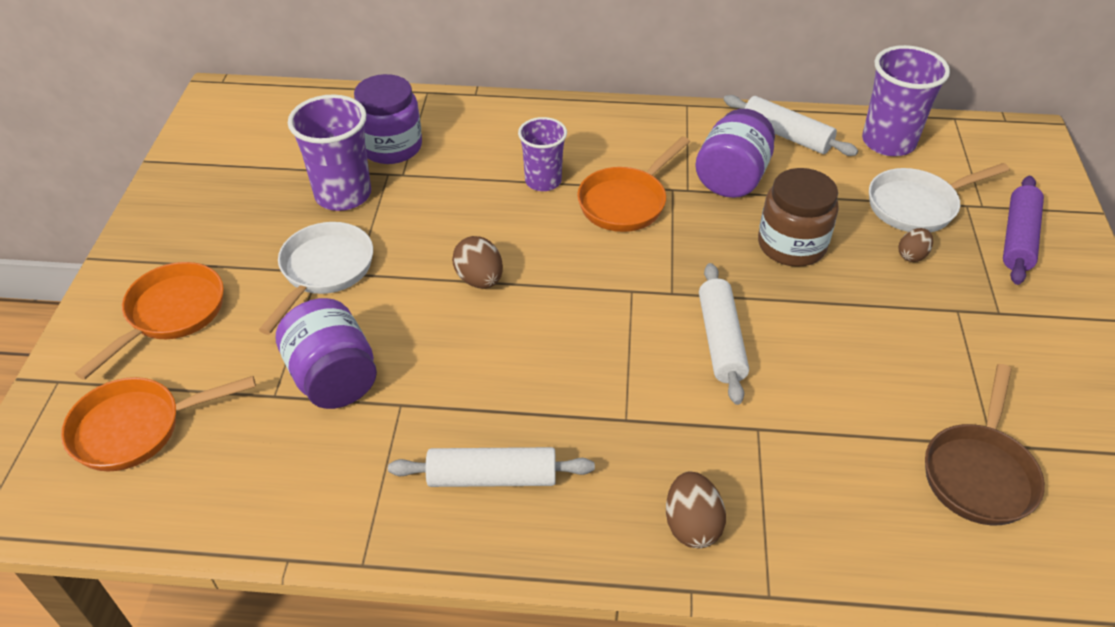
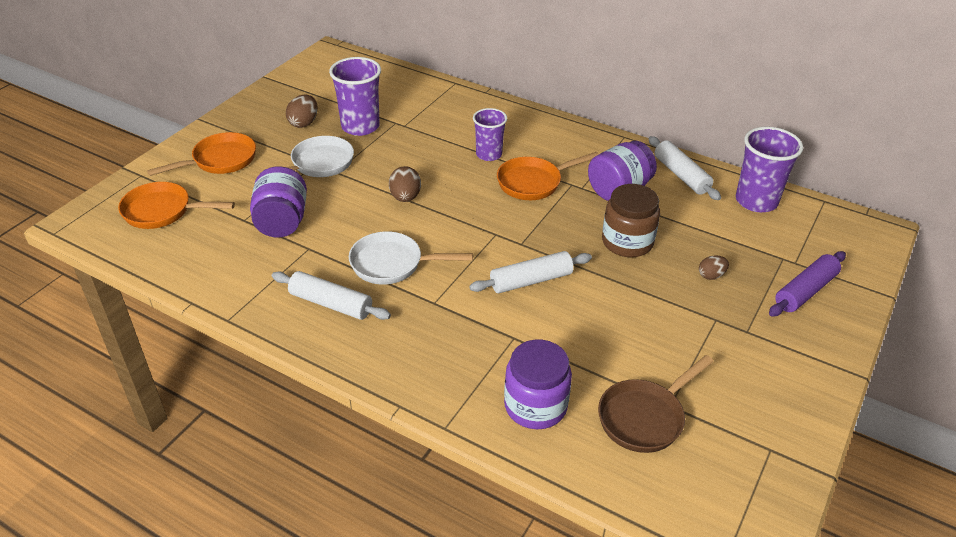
camera: 25 degrees right, 5 degrees down
(391, 147) = (409, 108): purple jar -> purple jar (535, 406)
(692, 525) = (428, 372): brown egg -> brown egg (304, 123)
(721, 340) = (531, 281): white rolling pin -> white rolling pin turned 45 degrees clockwise
(917, 206) = (743, 247): white pan -> white pan (392, 264)

